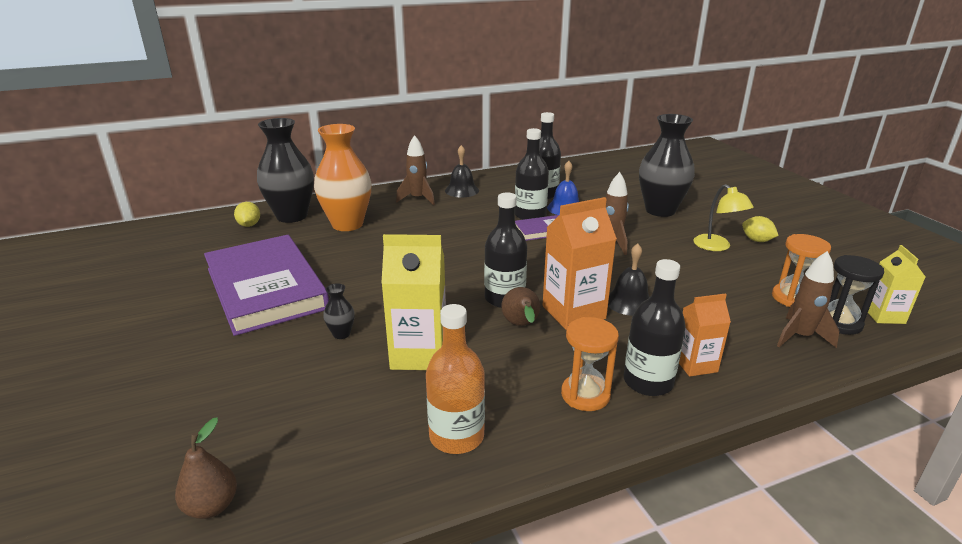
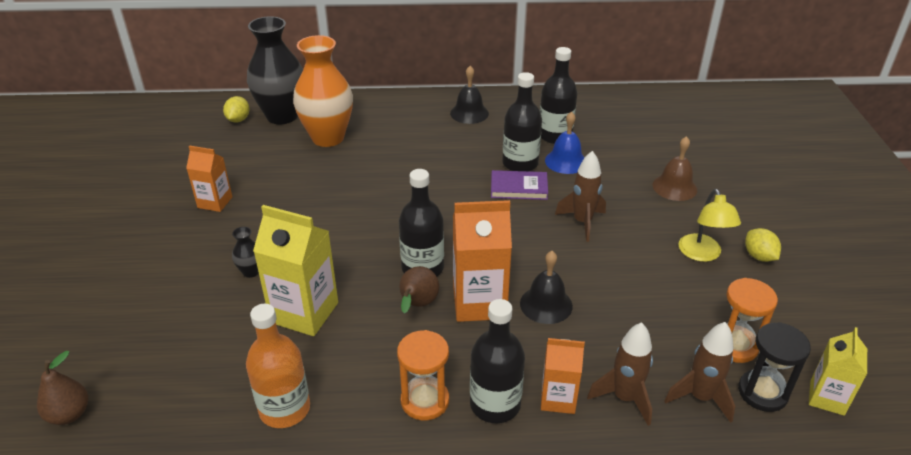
camera: 20 degrees right, 10 degrees up
(266, 288) = (215, 202): purple book -> orange carton
(418, 199) = (416, 116): brown rocket -> brown rocket (624, 398)
(660, 210) = (674, 187): black vase -> brown bell

